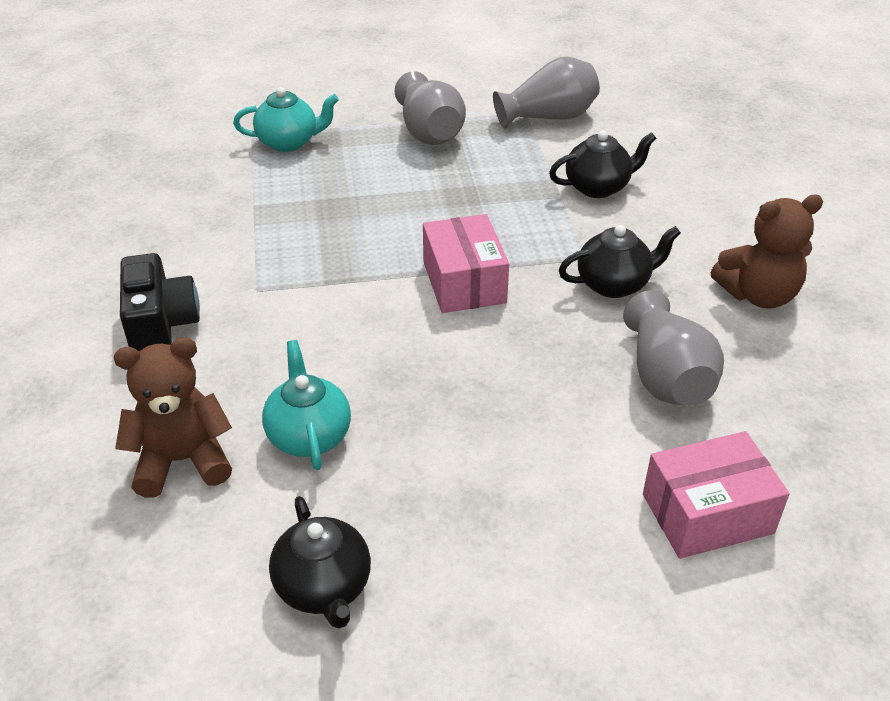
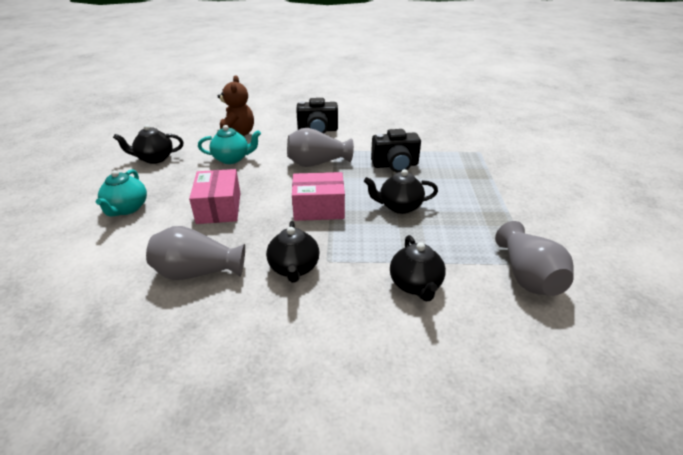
camera: 100 degrees right, 5 degrees down
(289, 142) = (472, 162): turquoise teapot -> turquoise teapot (127, 208)
(310, 214) = (395, 165): none -> black camera
(429, 131) = (492, 212): grey vase -> grey vase (317, 163)
(437, 205) = (399, 206): none -> black teapot
(707, 513) = (95, 263): pink box -> pink box (219, 208)
(758, 295) = (250, 347): brown teddy bear -> none

